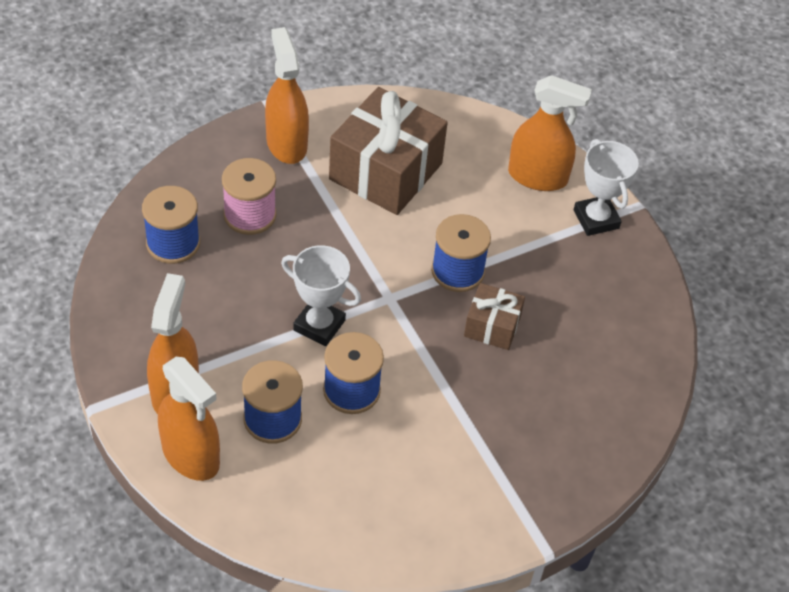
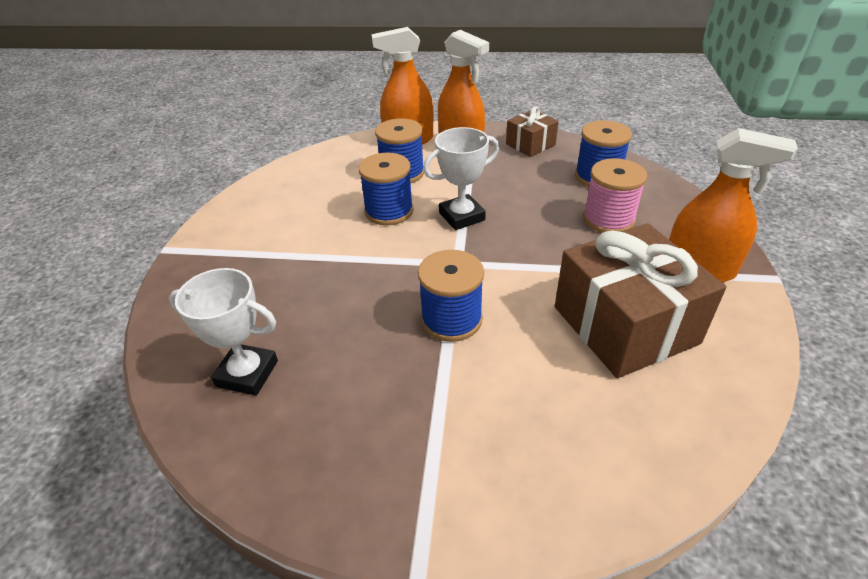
camera: 130 degrees right, 10 degrees down
(492, 326) = (369, 313): brown gift -> brown gift (530, 144)
(537, 177) = (544, 471): orange spray bottle -> none
(596, 219) = (430, 497): white trophy -> white trophy (247, 373)

